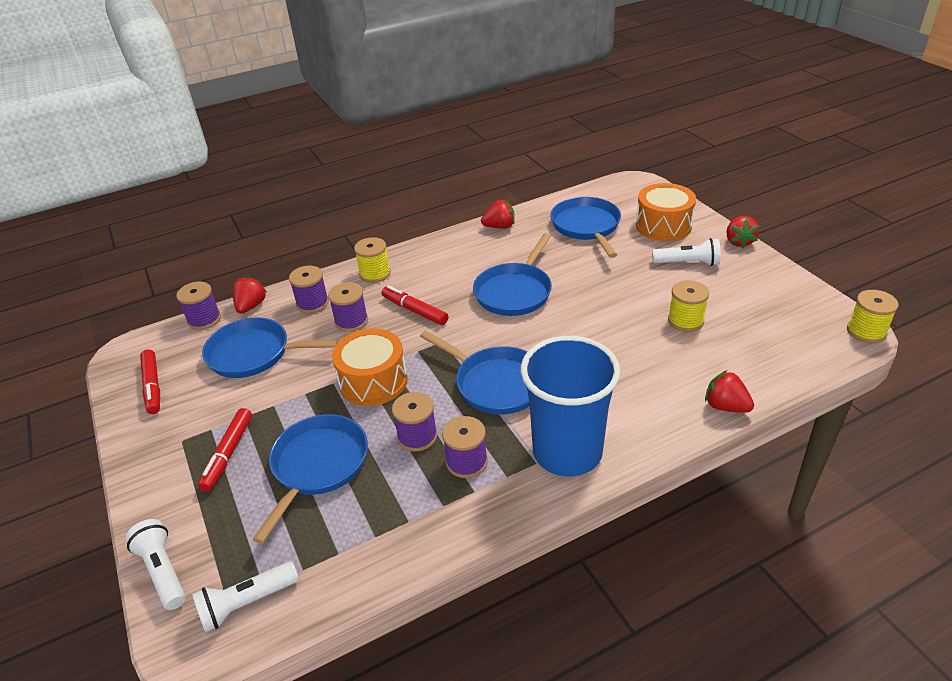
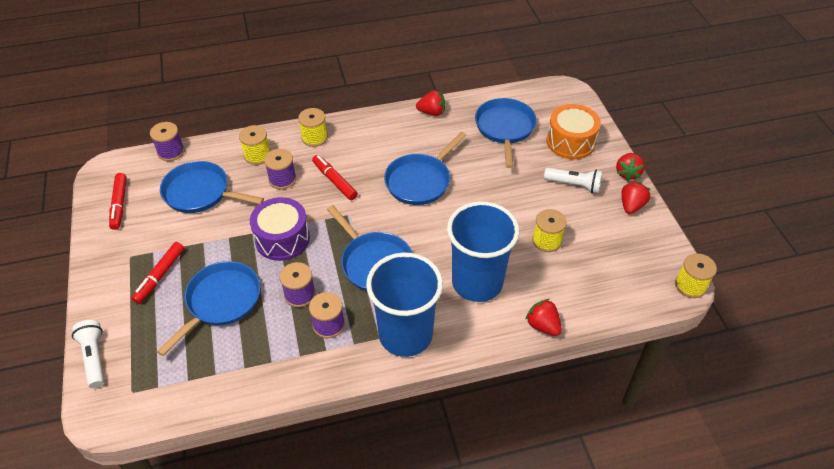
camera: 10 degrees right, 10 degrees up
(247, 603) = (144, 395): white flashlight -> none
(251, 306) = (209, 147): red strawberry -> red strawberry (631, 206)
(312, 303) = (257, 155): purple spool -> yellow spool
(373, 381) = (282, 239): orange drum -> purple drum
(627, 378) = (477, 282): none -> blue cup

